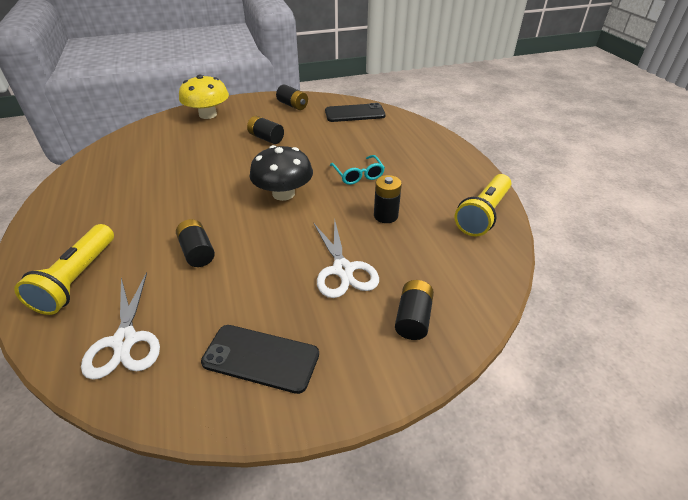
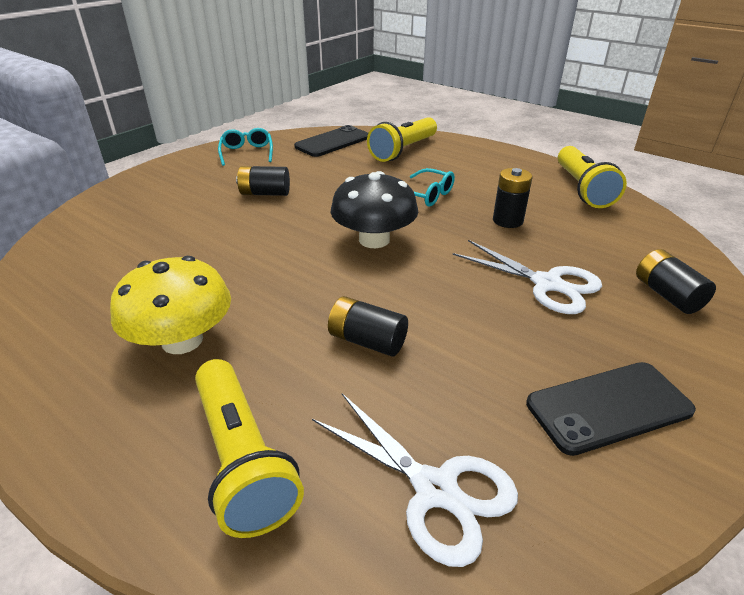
camera: 35 degrees left, 5 degrees down
(208, 115) = (142, 192): yellow mushroom -> yellow mushroom (182, 340)
(293, 105) = (247, 153): black battery -> turquoise glasses
(393, 135) = (403, 150): none -> yellow flashlight

